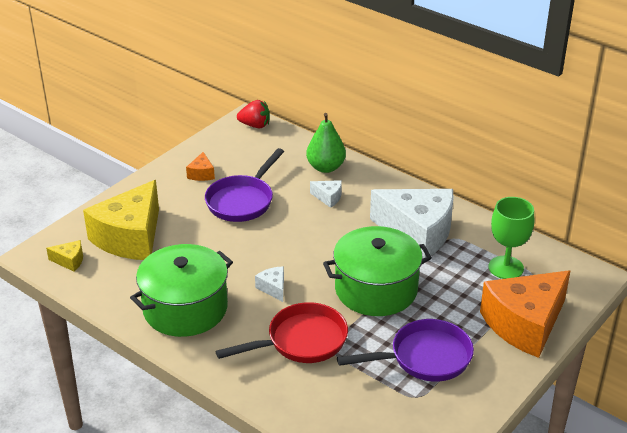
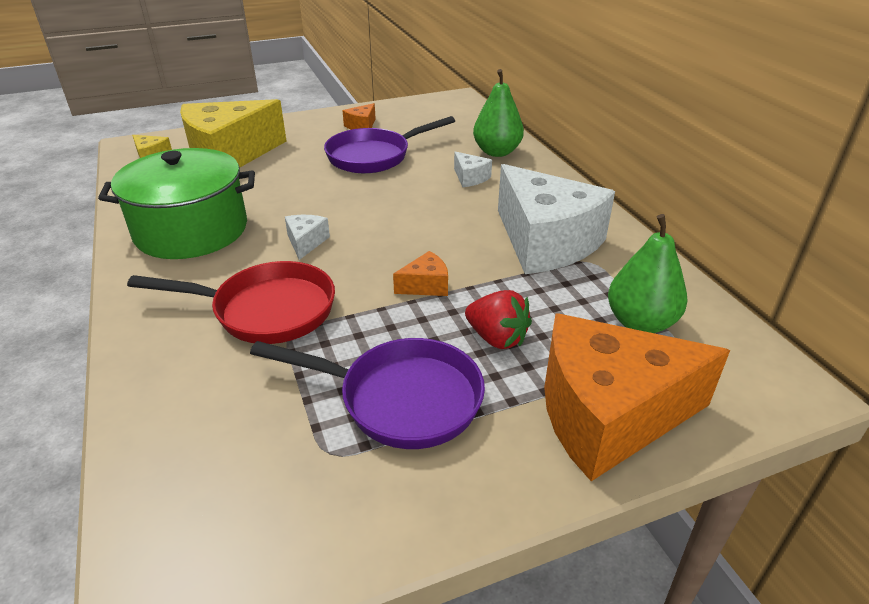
camera: 30 degrees right, 0 degrees up
(255, 125) = (460, 104): red strawberry -> red strawberry (497, 338)
(376, 289) = (425, 285): green pot -> orange cheese
(506, 268) = (640, 323): green goblet -> green pear

